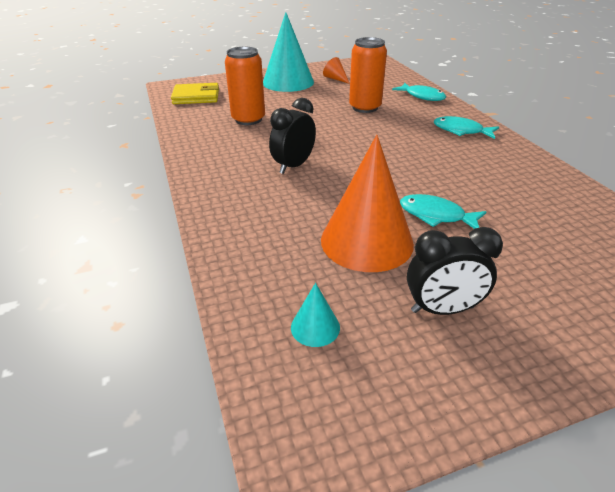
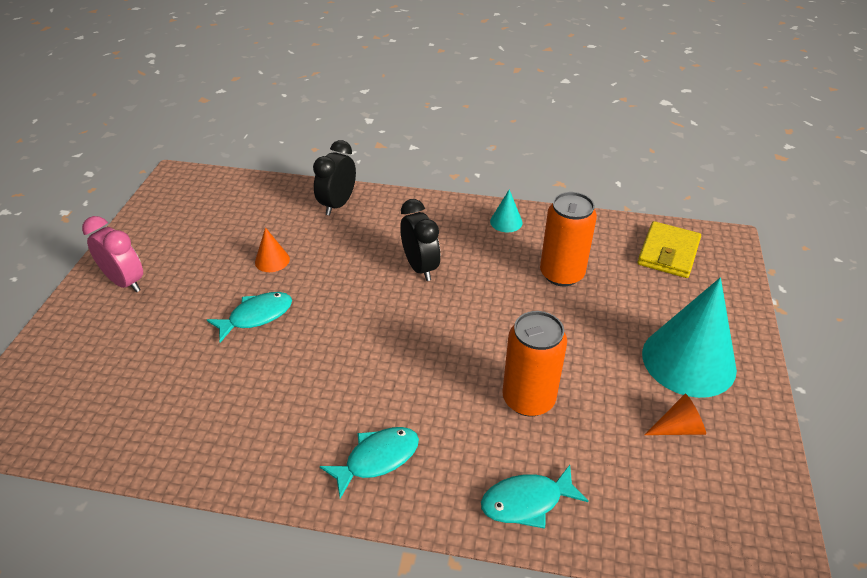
camera: 120 degrees right, 5 degrees up
(315, 327) = (230, 206): turquoise cone -> turquoise cone (506, 222)
(366, 241) = (272, 260): orange cone -> orange cone, size x0.43
(442, 309) = (179, 260): black clock -> black clock (338, 204)
(522, 332) = (125, 282): none -> pink clock

